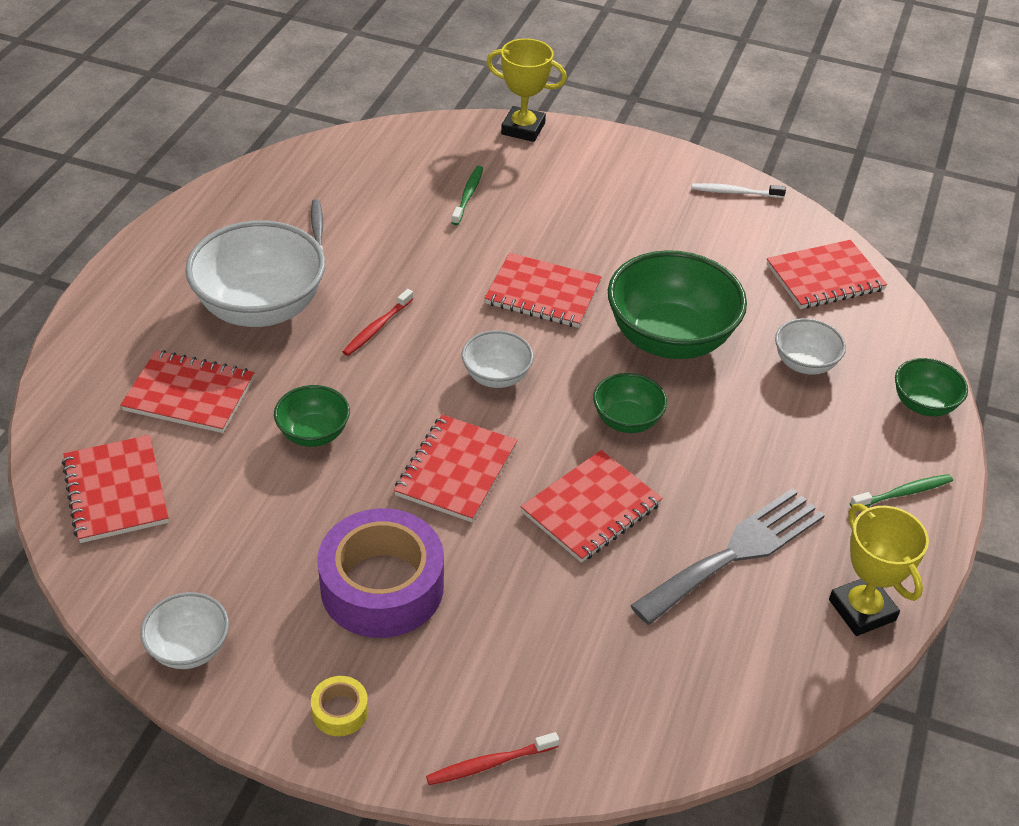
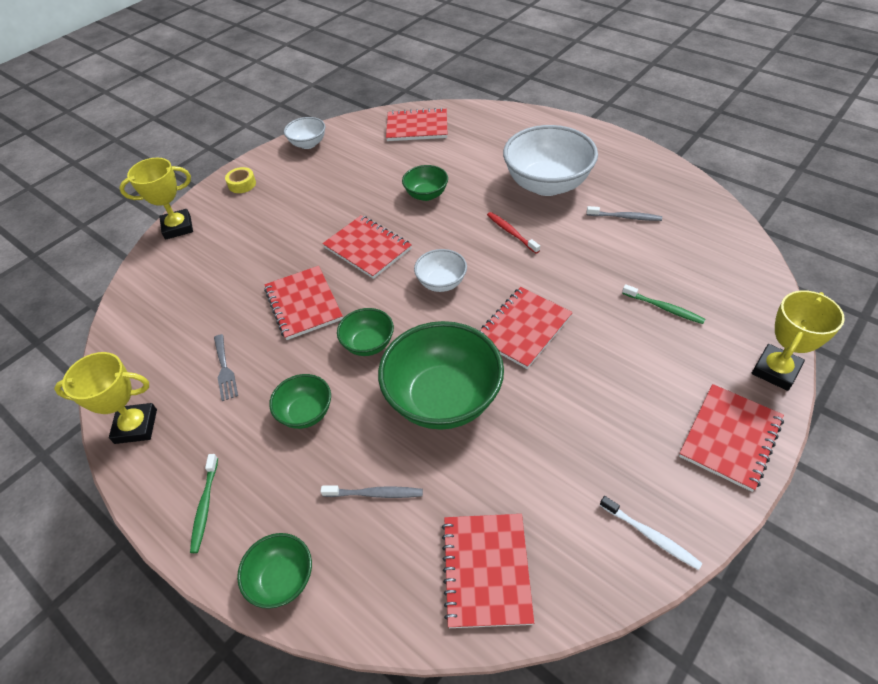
camera: 115 degrees right, 5 degrees up
(189, 394) = (478, 153): red notebook -> red notebook (730, 438)
(382, 586) = (303, 207): purple tape -> none
(489, 764) = (178, 227): red toothbrush -> yellow trophy
(734, 192) = (650, 536): white toothbrush -> white toothbrush turned 105 degrees clockwise
(736, 552) = (225, 370): grey fork -> grey fork, size x0.49
(750, 447) = (306, 413): none -> green bowl
(804, 363) = (375, 494): white bowl -> grey toothbrush

